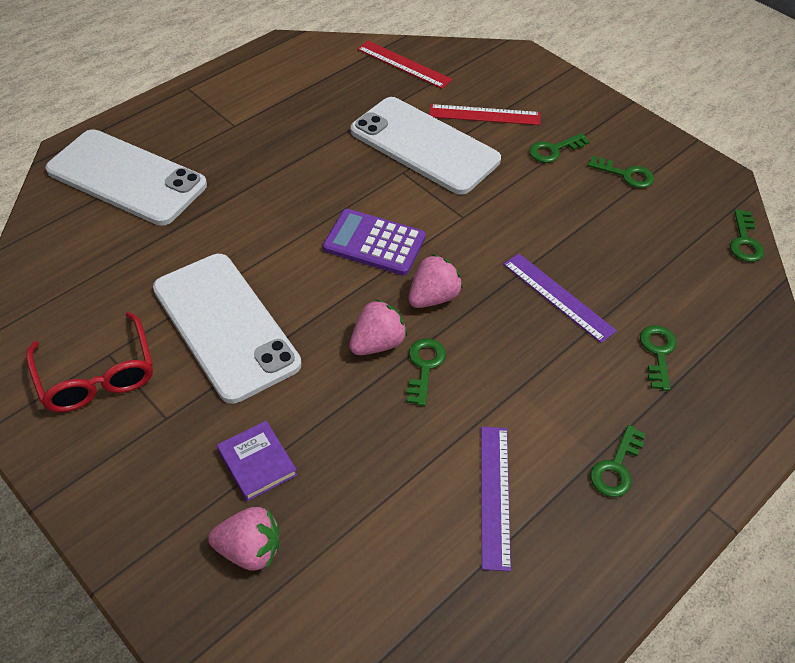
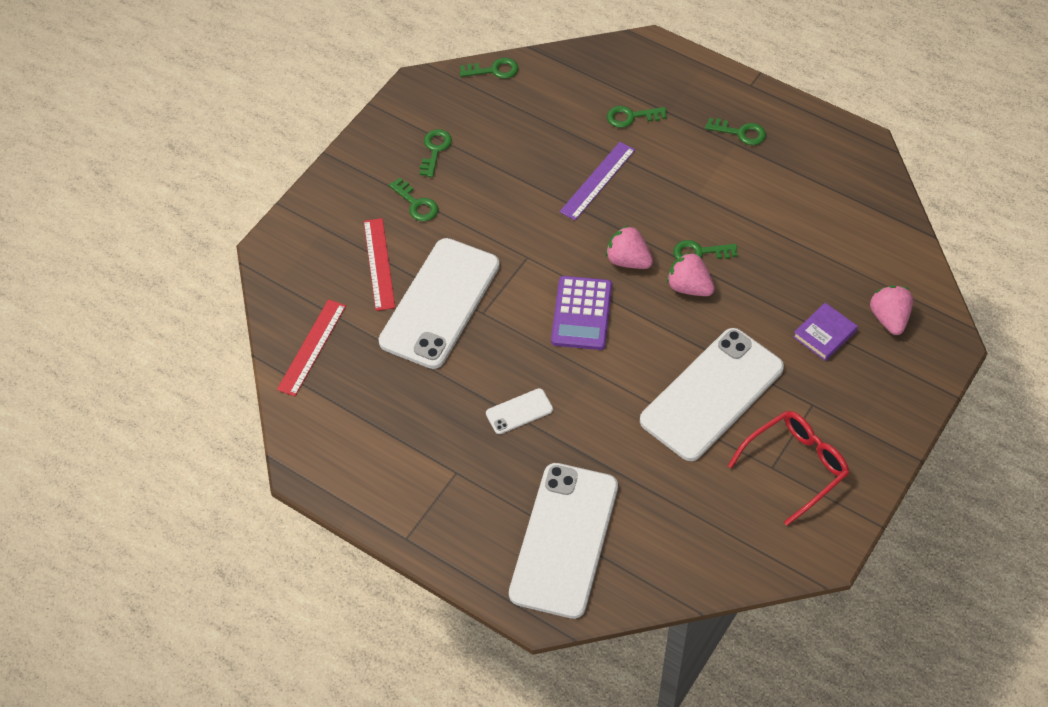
camera: 100 degrees left, 5 degrees up
(277, 175) = (519, 411): none -> white phone
(495, 495) = (790, 194): purple ruler -> none

